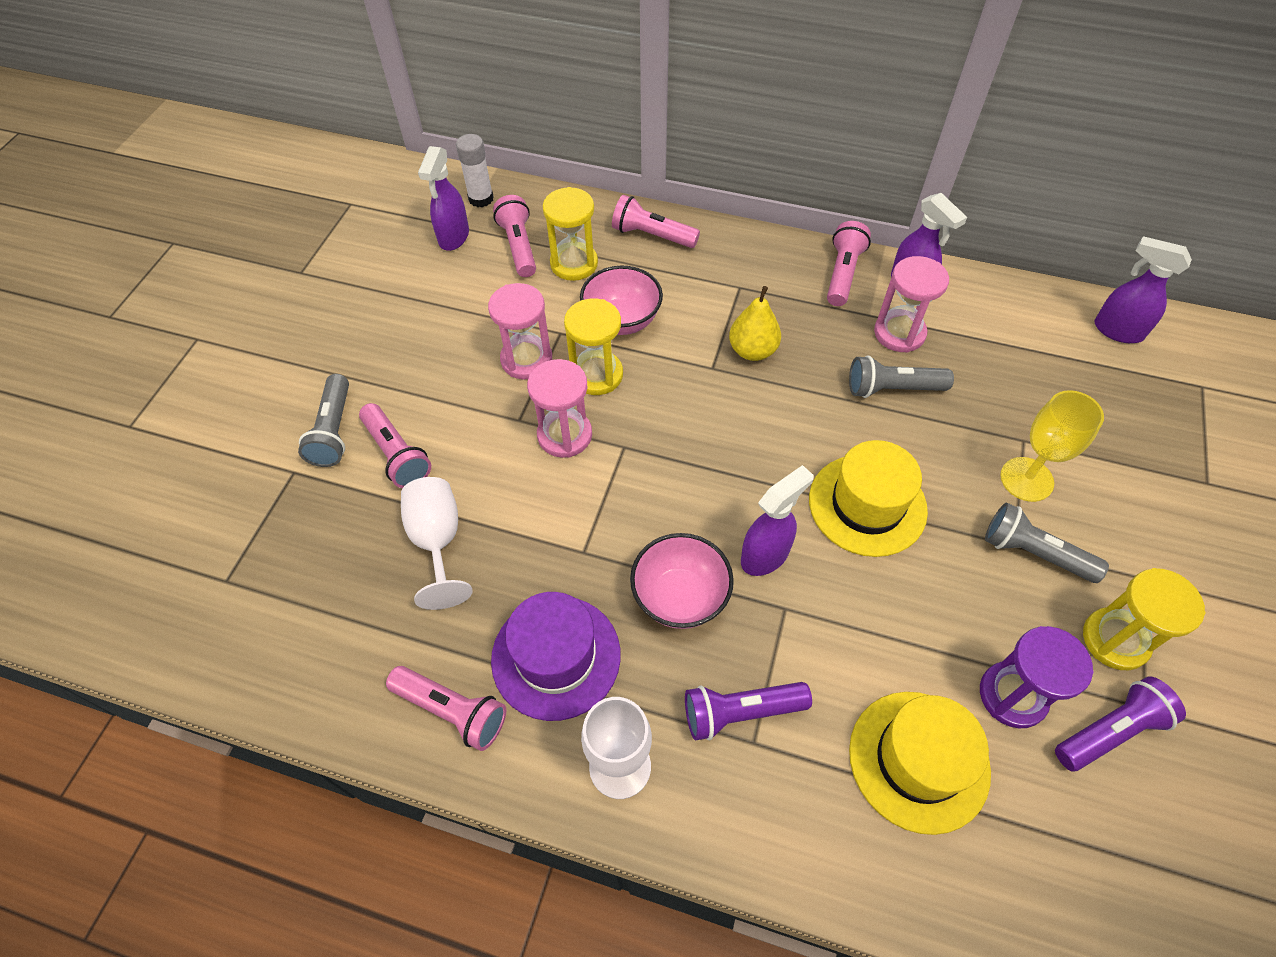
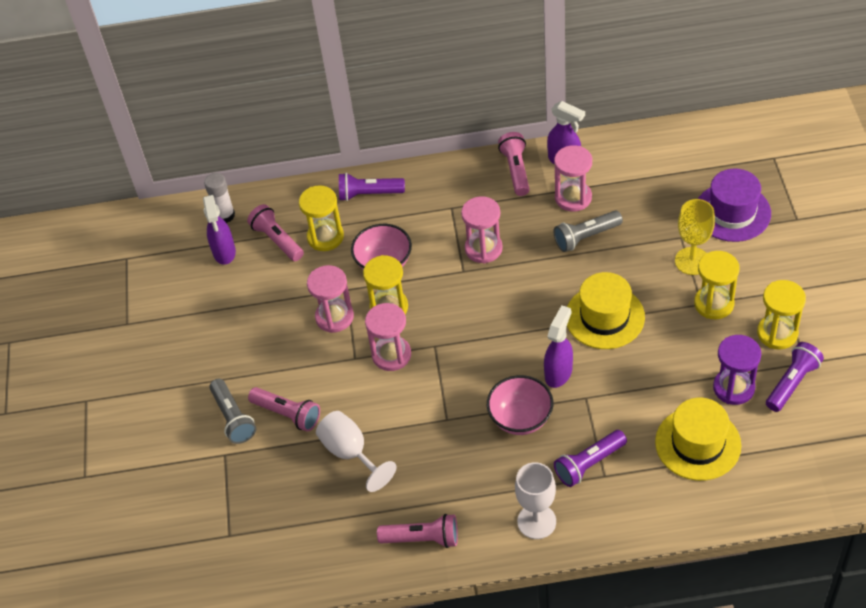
camera: 20 degrees left, 5 degrees down
(556, 656) = (465, 483): purple hat -> purple hat (732, 212)
(652, 235) = (369, 194): pink flashlight -> purple flashlight
(752, 351) = (483, 248): yellow pear -> pink hourglass
(1033, 553) = (714, 304): grey flashlight -> yellow hourglass
(1117, 330) = (709, 140): purple spray bottle -> none

